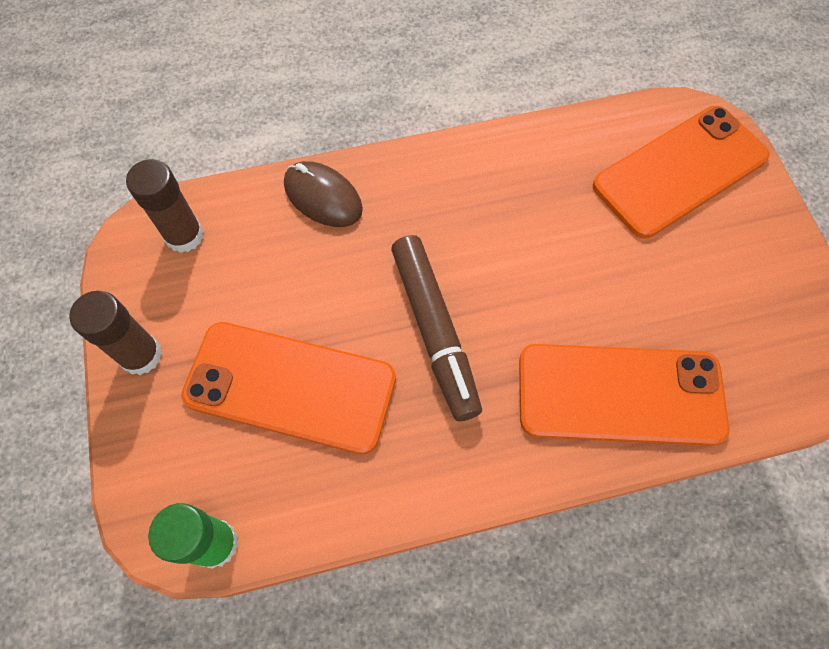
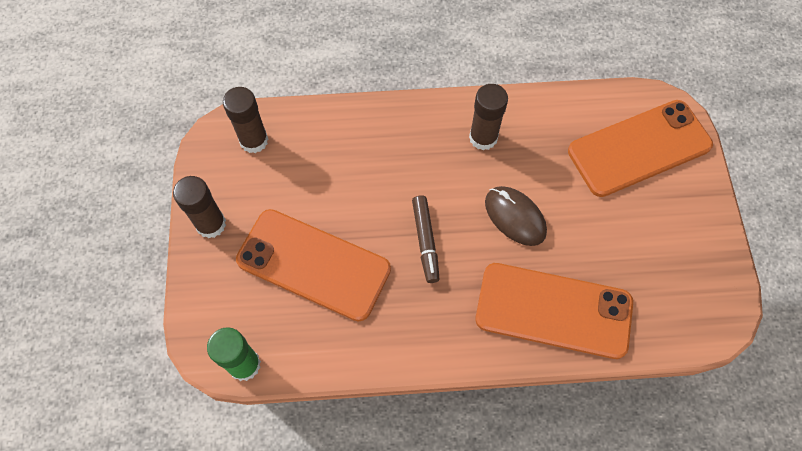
camera: 10 degrees right, 0 degrees up
(323, 197) = (360, 126): brown mouse -> brown mouse (515, 217)
(434, 331) = (425, 241): brown marker -> brown marker, size x0.62
(483, 187) = (483, 137): none -> brown glue stick

